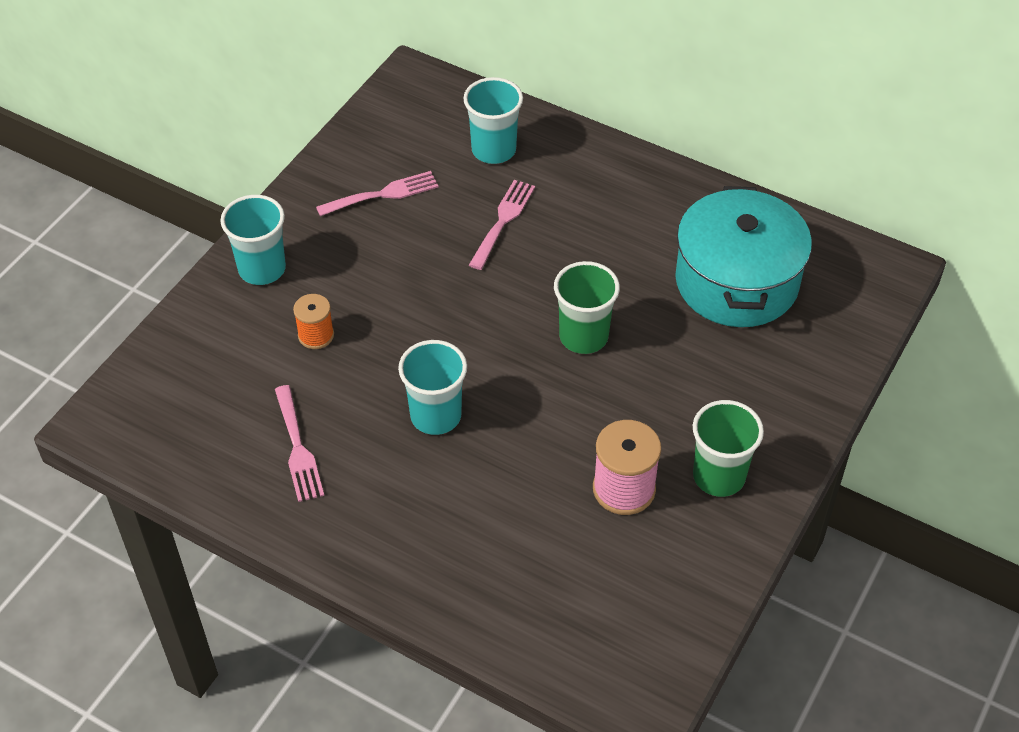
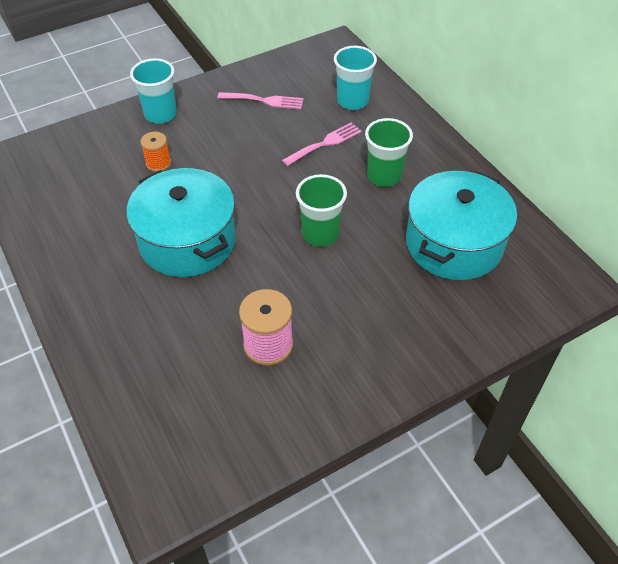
camera: 30 degrees right, 0 degrees up
(298, 448) = (92, 223): pink fork -> none
(435, 416) = (187, 241): turquoise cup -> turquoise pot
(719, 476) = (340, 368): green cup -> green cup (384, 176)

